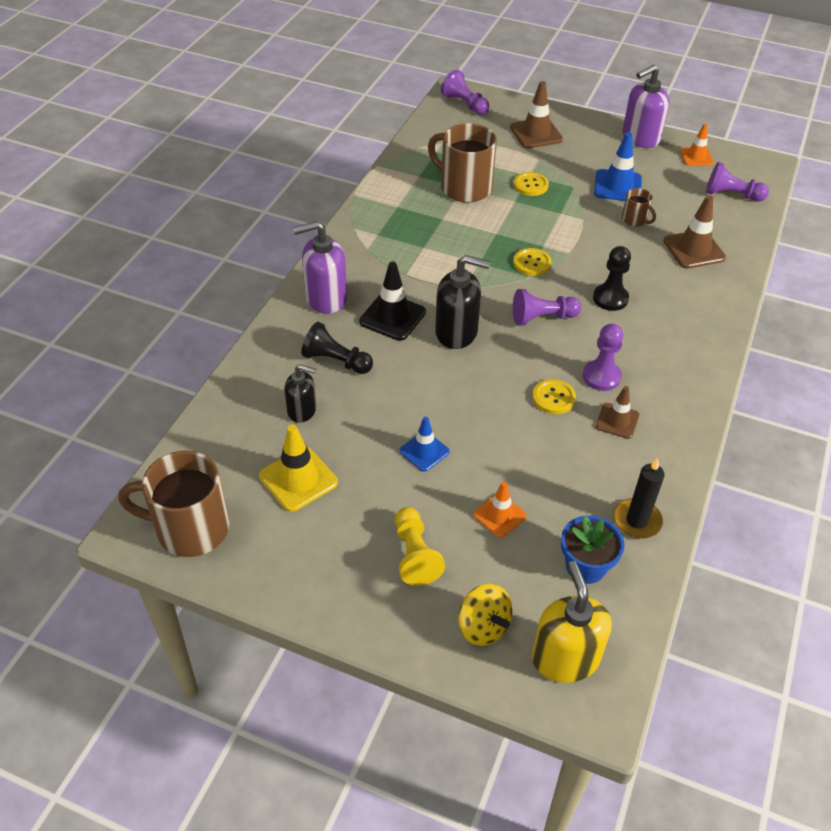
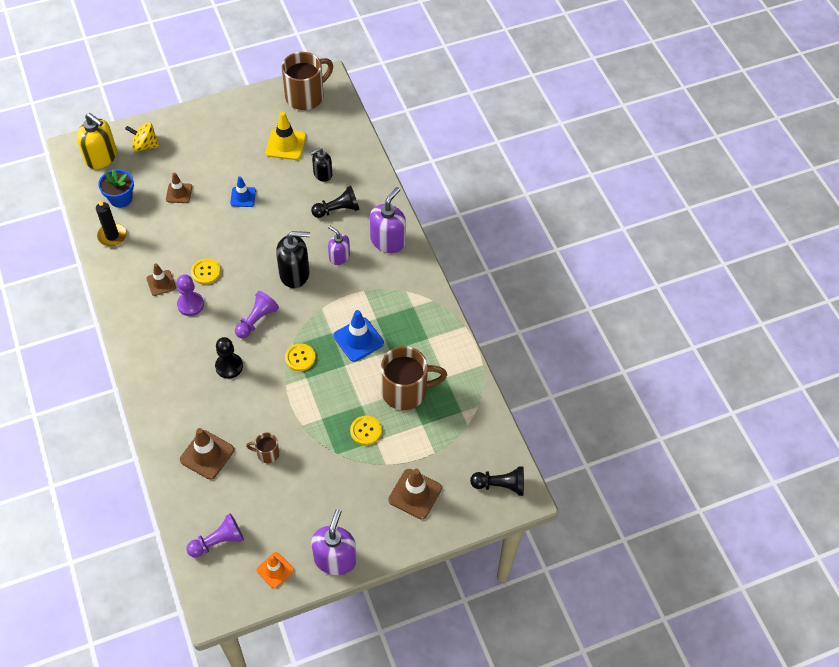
camera: 135 degrees right, 10 degrees up
(392, 317) = (339, 257): black traffic cone -> purple soap dispenser
(415, 555) = (200, 151): yellow pawn -> none
(456, 332) = (294, 273): black soap dispenser -> black soap dispenser turned 150 degrees counterclockwise
(464, 104) = (500, 485): purple pawn -> black pawn
(499, 515) = (179, 193): orange traffic cone -> brown traffic cone
(617, 186) = (306, 481): blue traffic cone -> blue traffic cone (358, 339)

